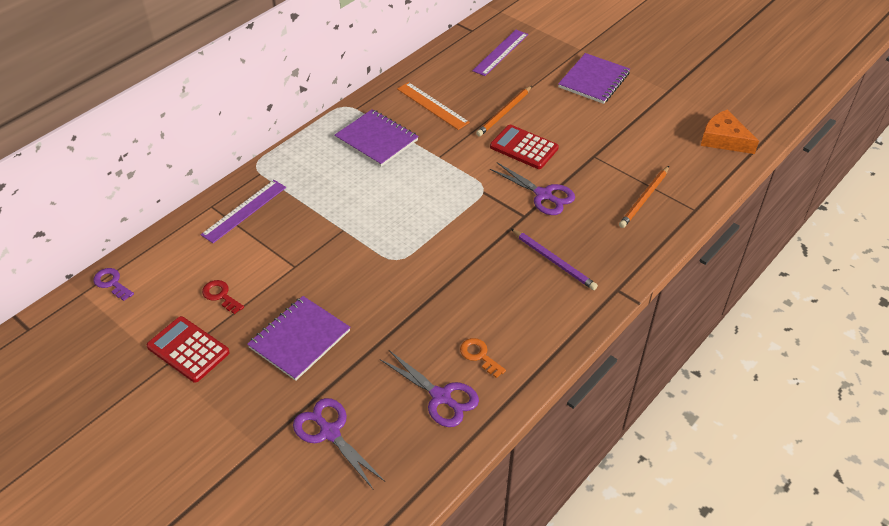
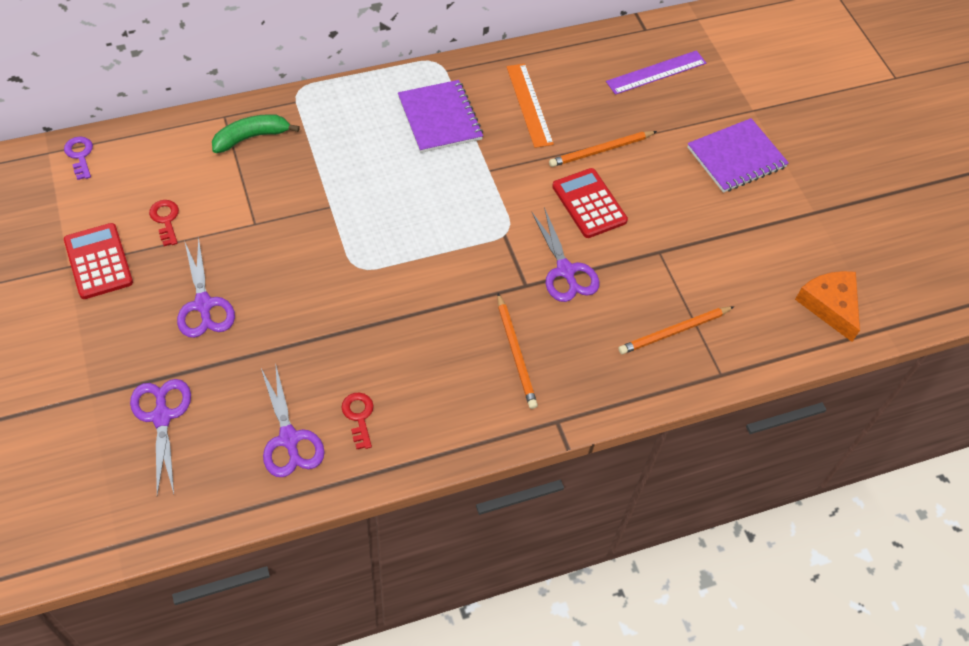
camera: 25 degrees right, 10 degrees up
(244, 211) = (251, 137): purple ruler -> green banana
(299, 339) = (203, 305): purple notebook -> purple scissors
(479, 356) = (359, 416): orange key -> red key
(553, 261) = (516, 353): purple pencil -> orange pencil

